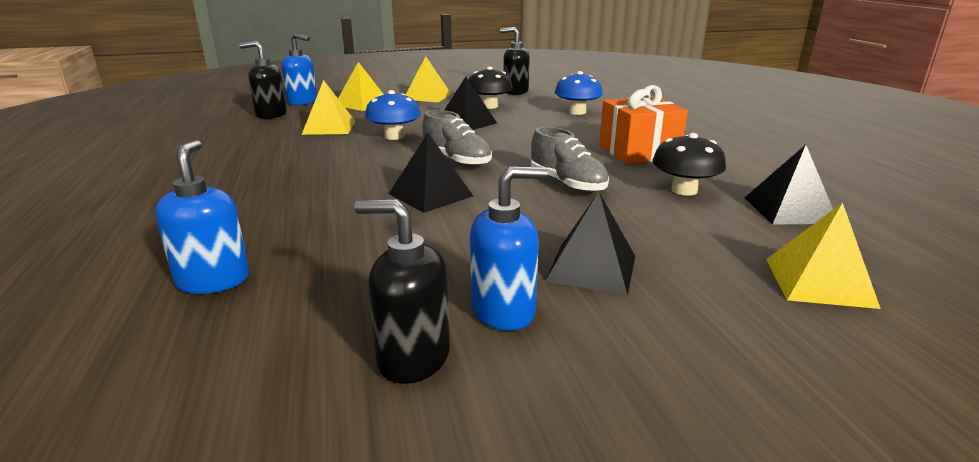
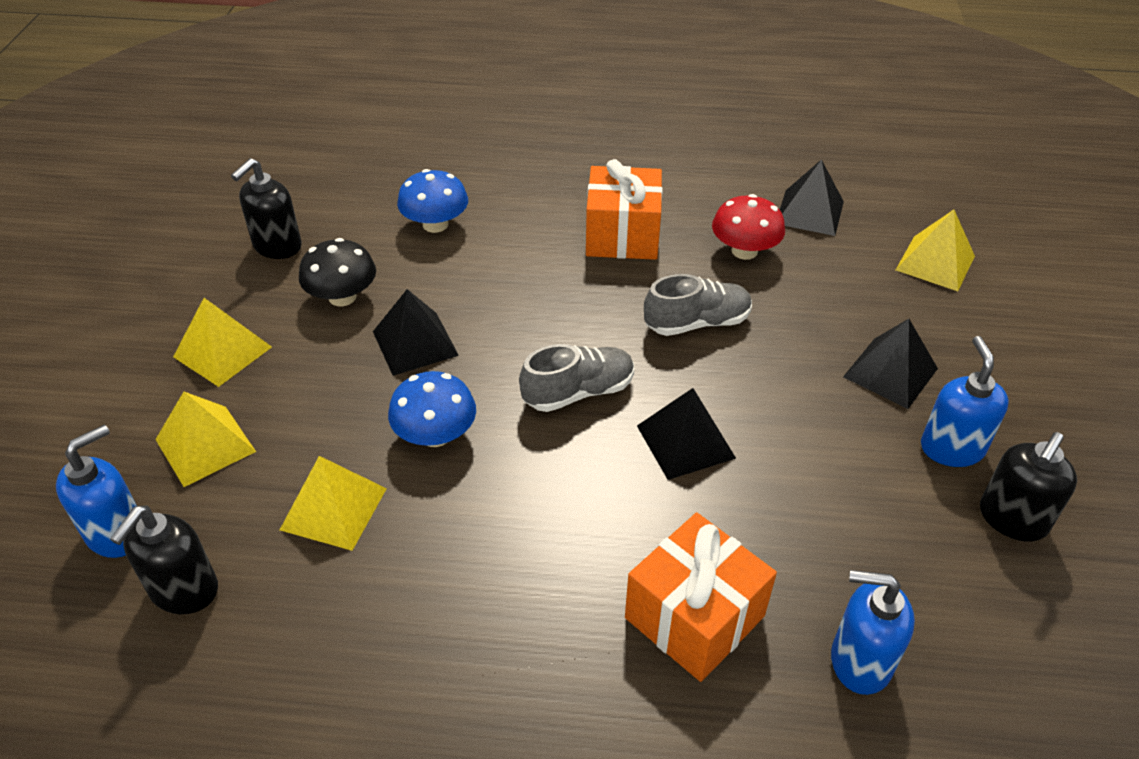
camera: 70 degrees left, 20 degrees up
(259, 215) = (694, 617): none -> orange gift
(684, 190) = (744, 251): black mushroom -> red mushroom

